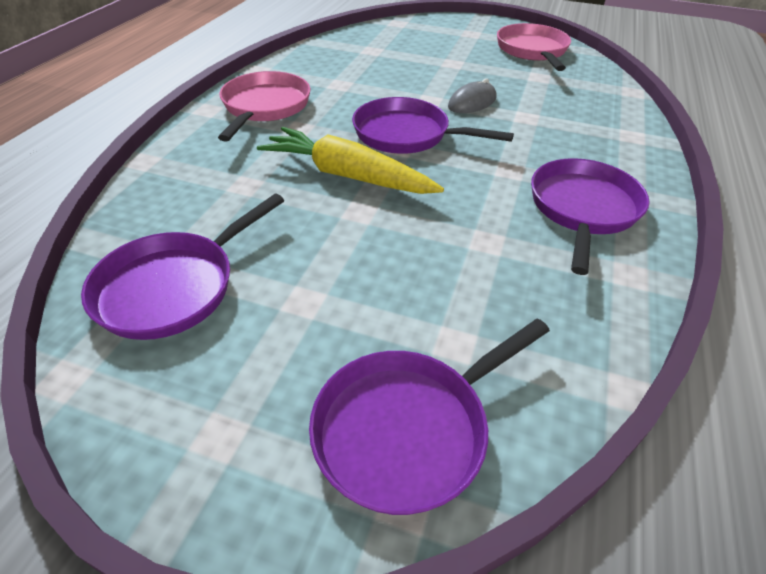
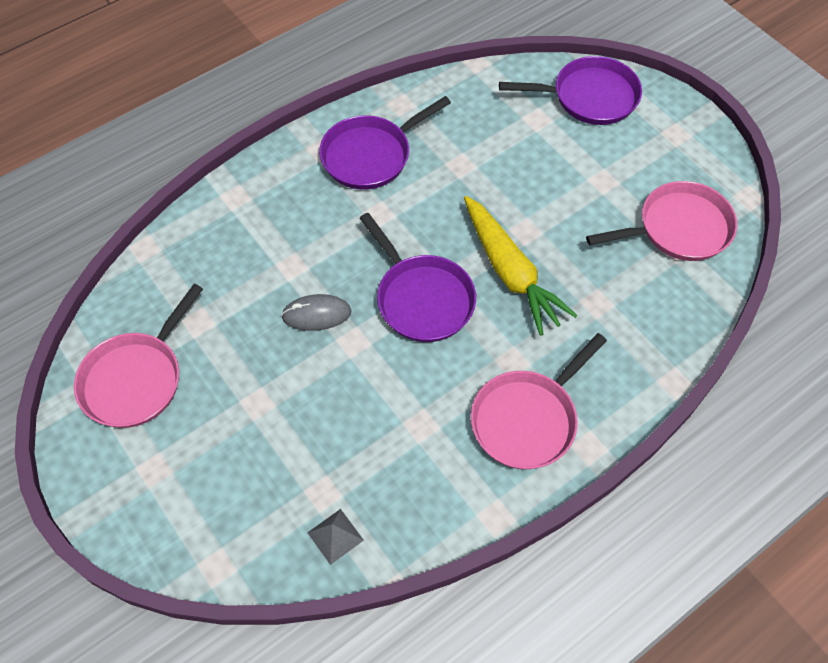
camera: 145 degrees left, 15 degrees up
(174, 286) = (678, 228): purple pan -> pink pan
(348, 42) = (335, 536): none -> grey pyramid

